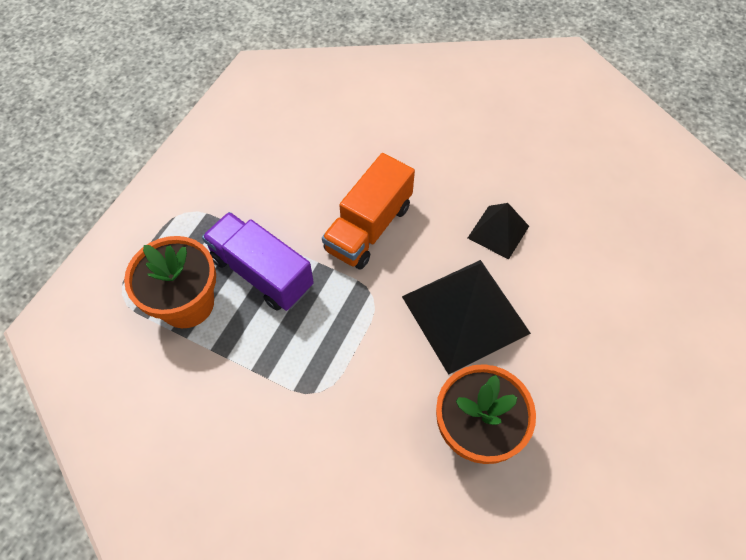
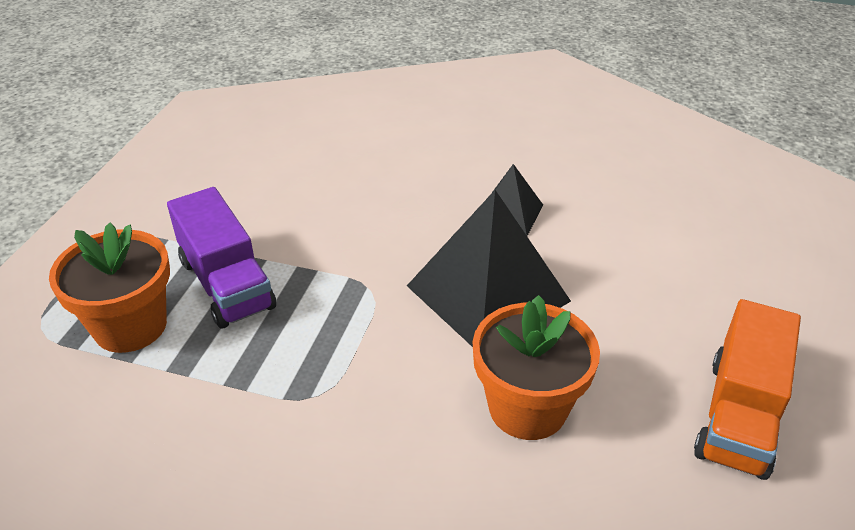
camera: 10 degrees left, 20 degrees down
(262, 273) = (226, 284): purple truck -> purple truck turned 150 degrees counterclockwise
(368, 228) = (354, 227): orange truck -> orange truck (738, 415)

